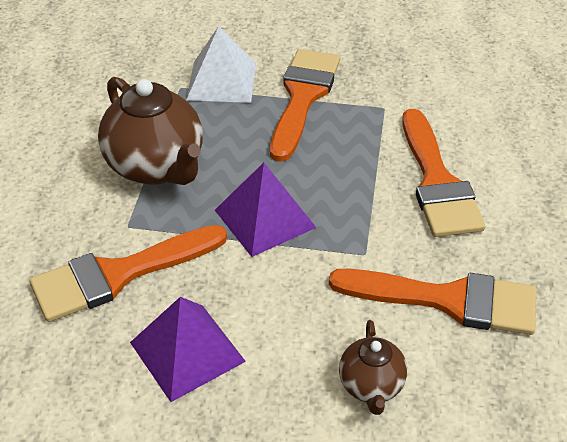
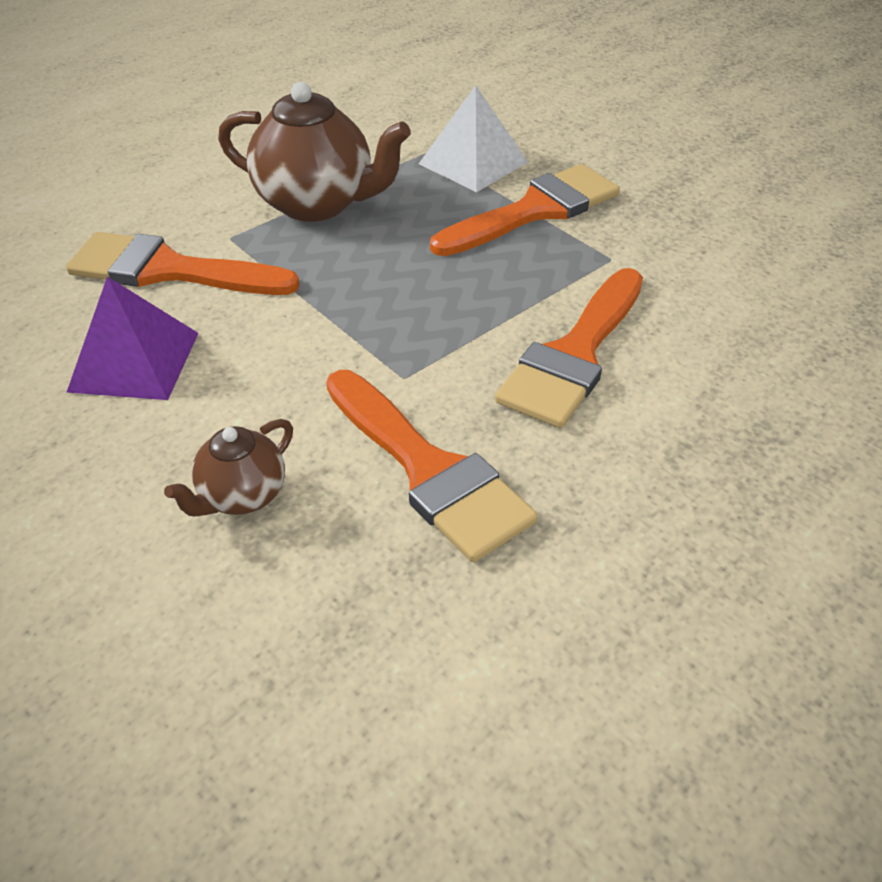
camera: 40 degrees right, 0 degrees up
(156, 167) = (317, 204): brown teapot -> brown teapot turned 75 degrees counterclockwise
(264, 218) = (351, 293): purple pyramid -> none

